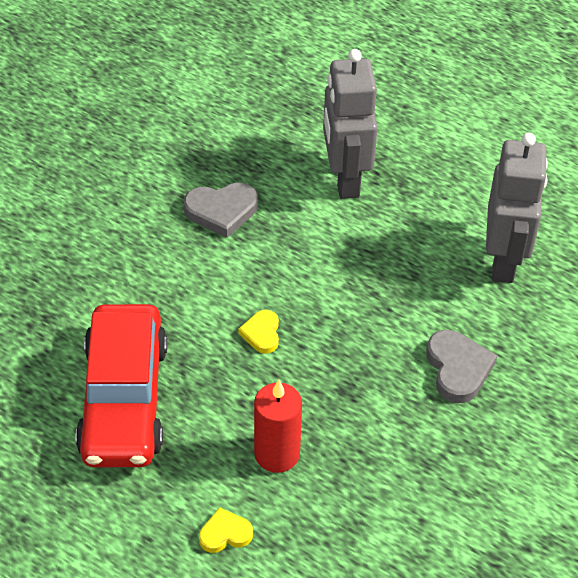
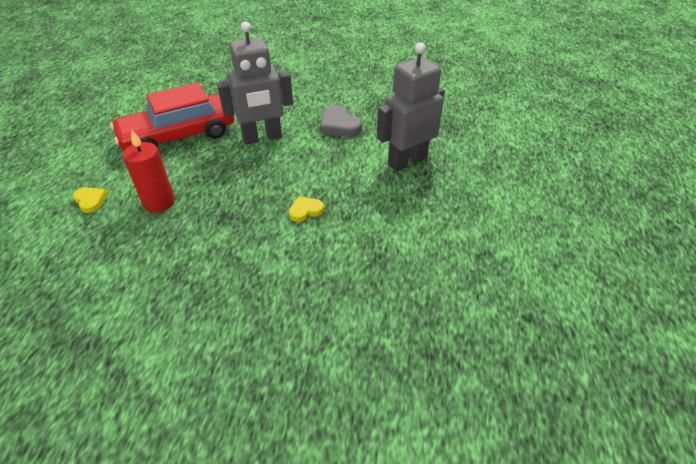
camera: 65 degrees right, 5 degrees down
(261, 333) = (253, 168): yellow heart -> yellow heart (305, 210)
(458, 369) = (272, 266): grey heart -> none
(504, 261) = (395, 260): grey robot -> grey robot (262, 138)

